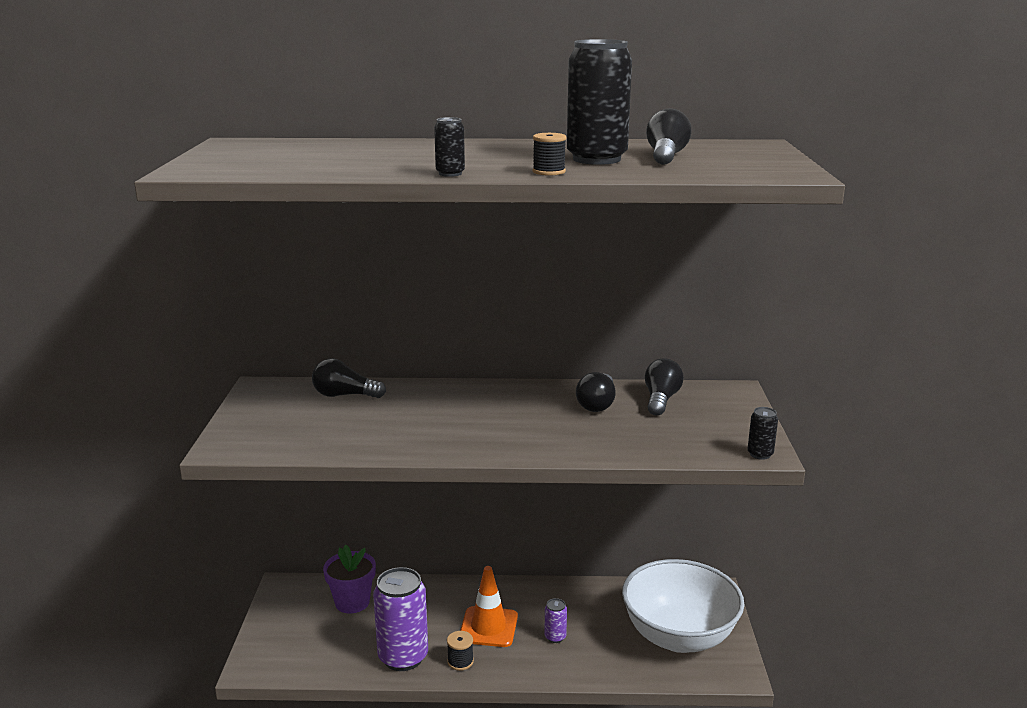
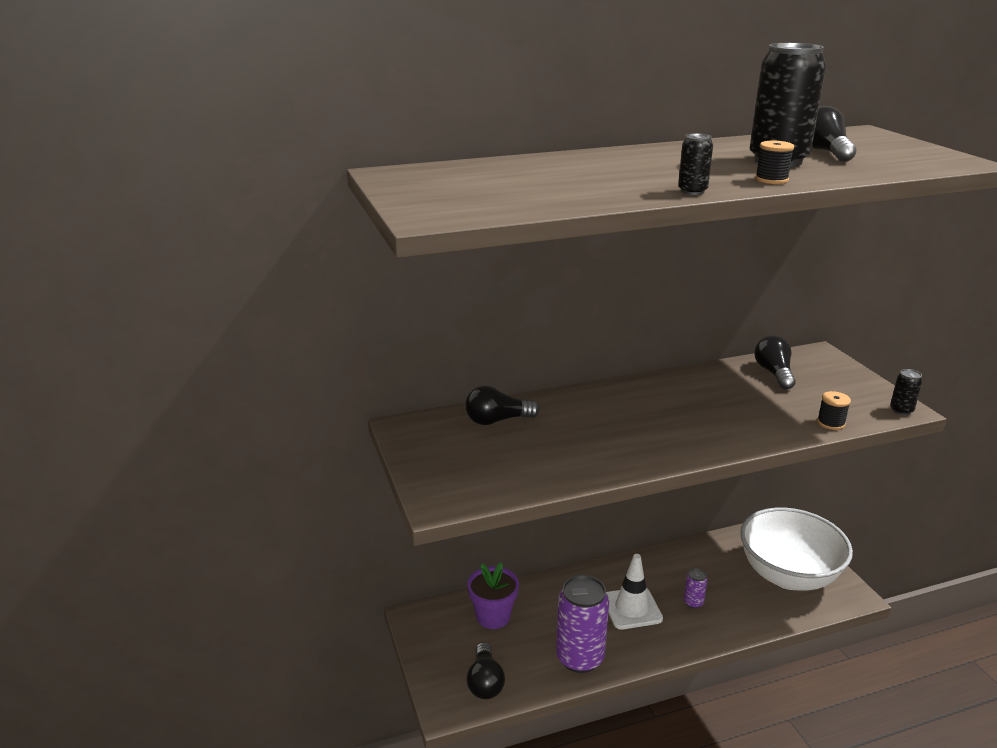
camera: 20 degrees left, 5 degrees up
(460, 661) = (632, 648): black spool -> black spool (831, 423)
(488, 627) = (631, 608): orange traffic cone -> white traffic cone
(597, 404) = (728, 387): black light bulb -> black light bulb (485, 682)

